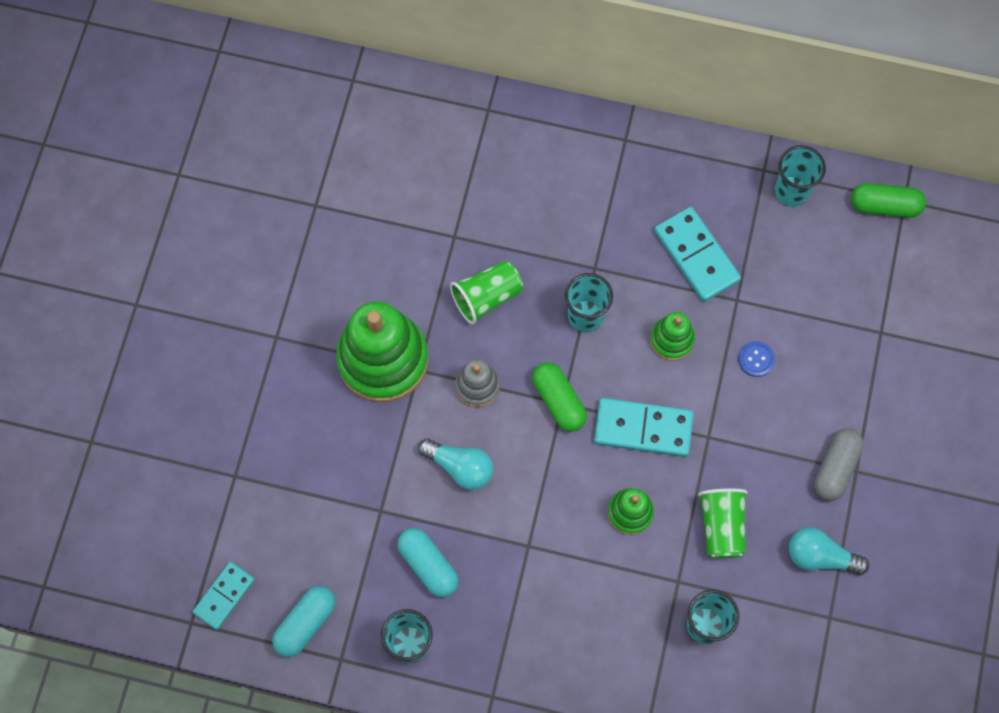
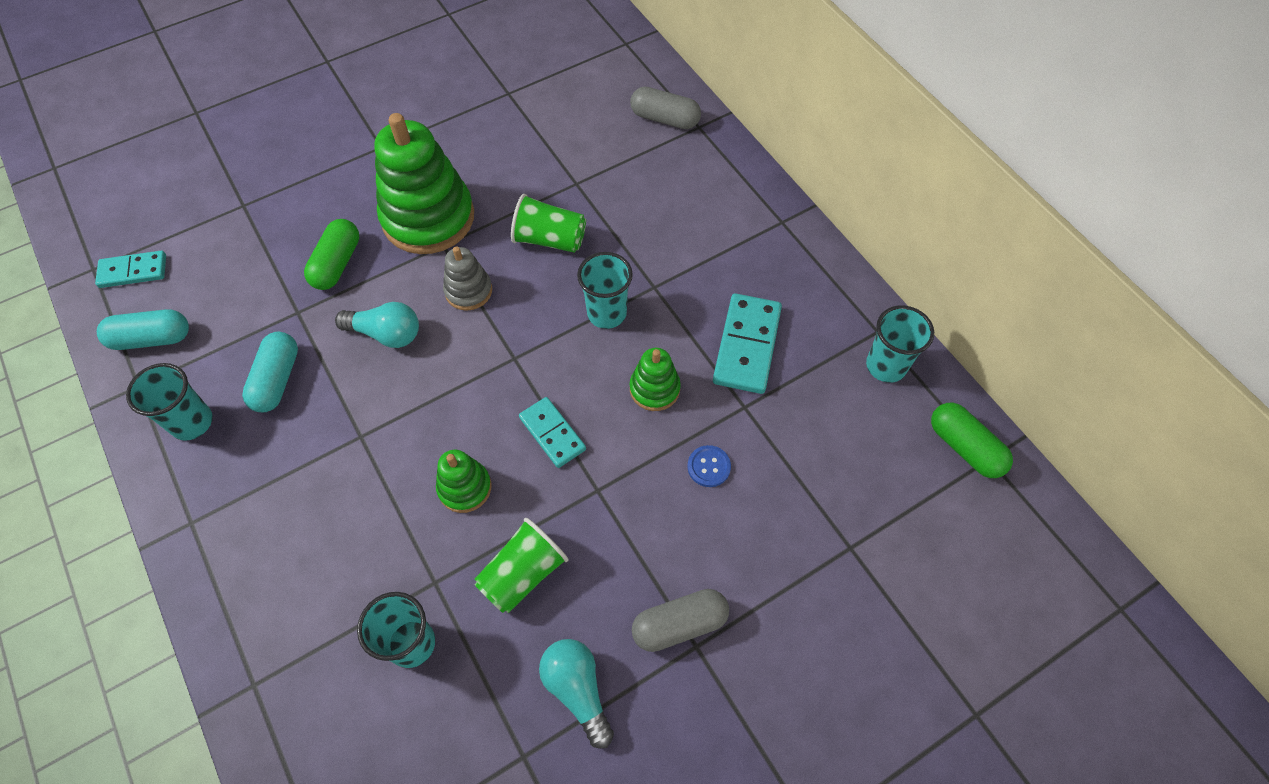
camera: 45 degrees right, 10 degrees down
(457, 124) = (665, 119): none -> grey capsule
(460, 467) = (386, 334): turquoise light bulb -> turquoise light bulb turned 60 degrees counterclockwise
(558, 401) = (513, 354): green capsule -> green capsule (337, 264)
(643, 428) = (552, 433): turquoise domino -> turquoise domino, size x0.64

